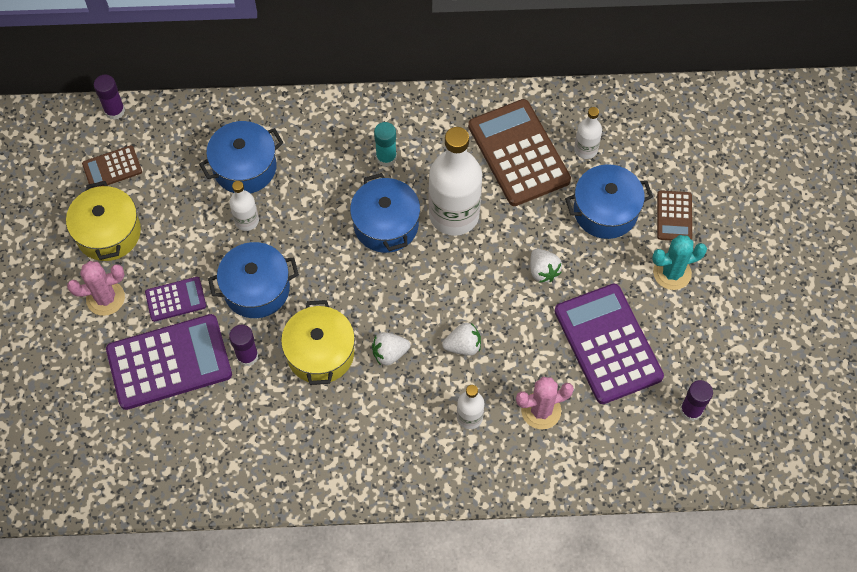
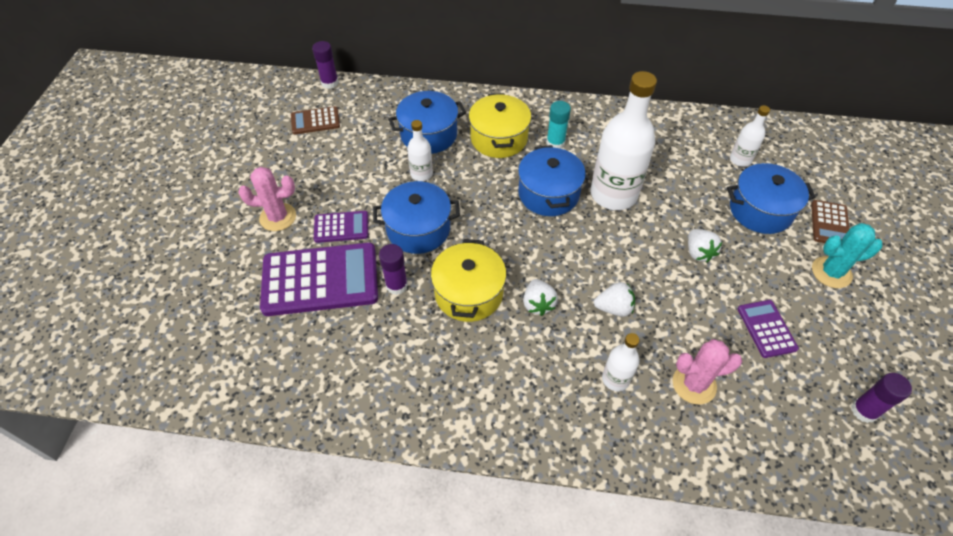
camera: 10 degrees right, 10 degrees down
(108, 233) = (297, 167): yellow pot -> yellow pot (499, 138)
(389, 353) = (538, 304): white strawberry -> white strawberry turned 90 degrees counterclockwise
(518, 153) = (677, 155): brown calculator -> none
(608, 344) = (766, 329): purple calculator -> purple calculator, size x0.50

